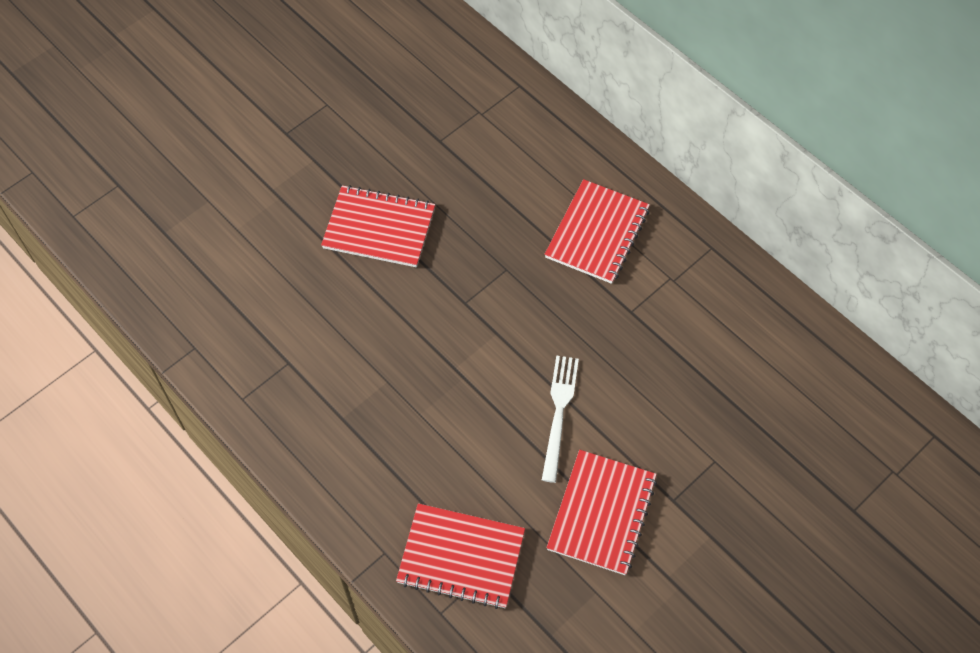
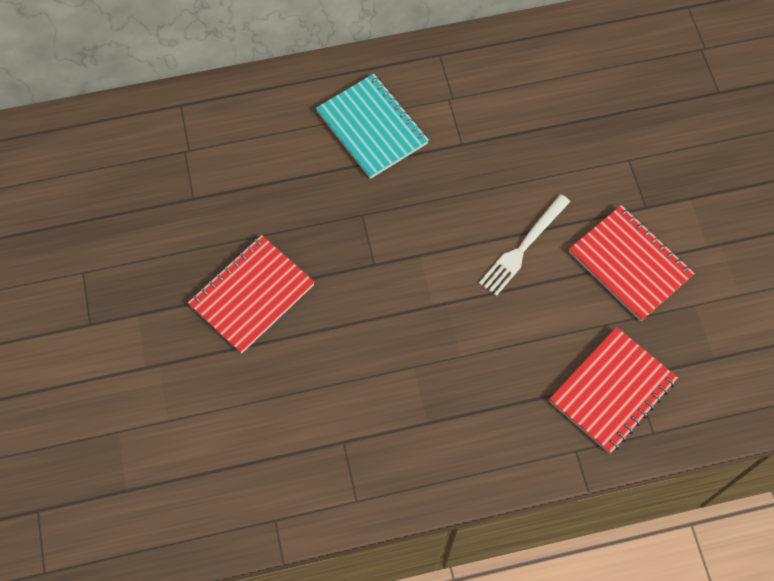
camera: 60 degrees left, 5 degrees up
(559, 413) = (523, 247): white fork -> white fork turned 90 degrees counterclockwise
(597, 233) = (372, 127): red notebook -> turquoise notebook

